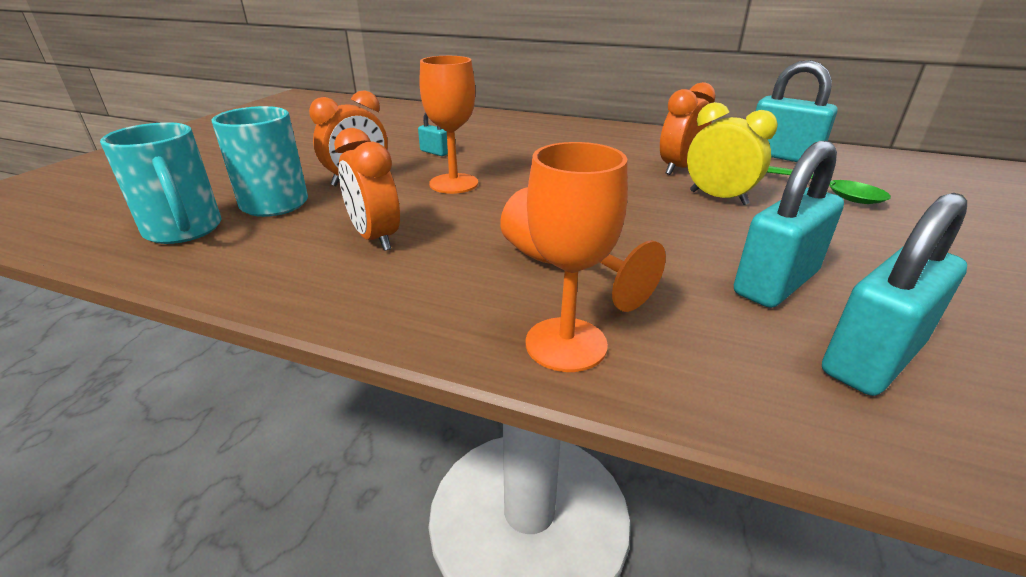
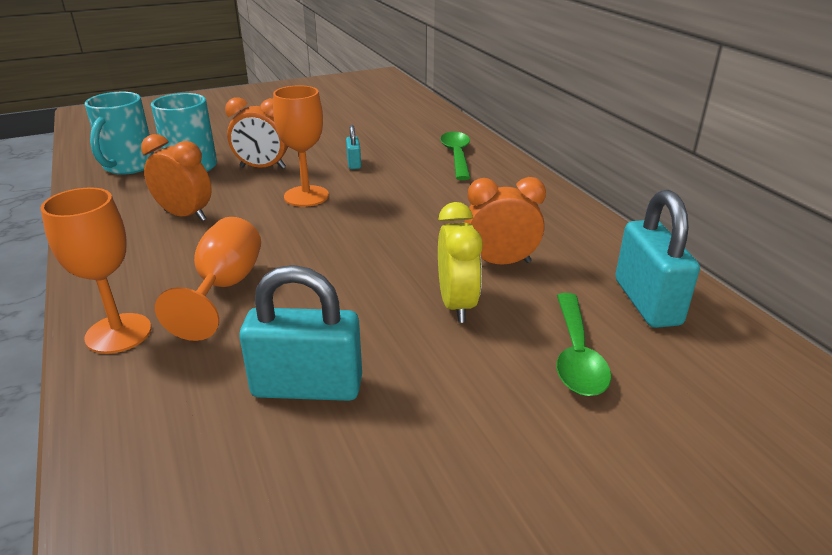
camera: 45 degrees right, 0 degrees up
(375, 238) = (185, 215): orange clock -> orange clock turned 105 degrees clockwise
(499, 126) = (457, 156): none -> green spoon
(872, 358) = (223, 468): turquoise padlock -> none

